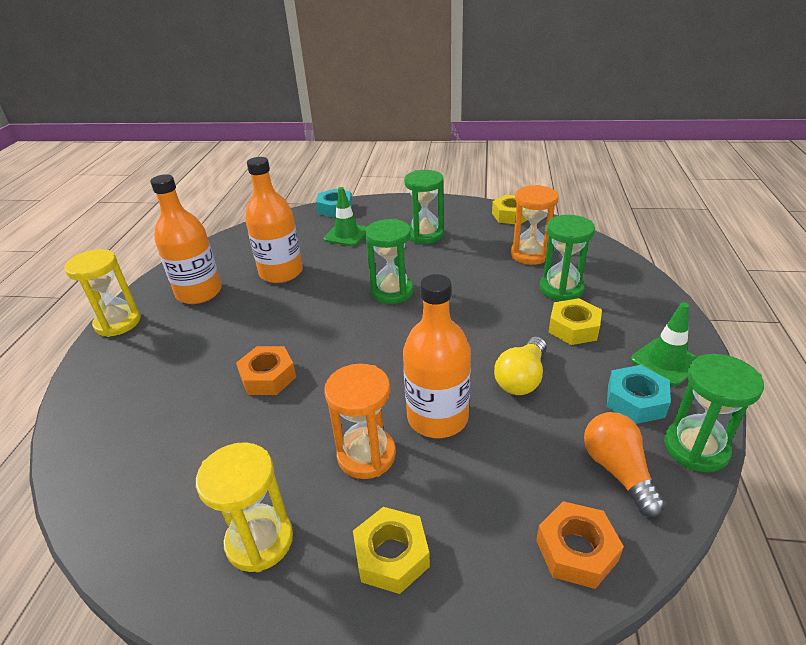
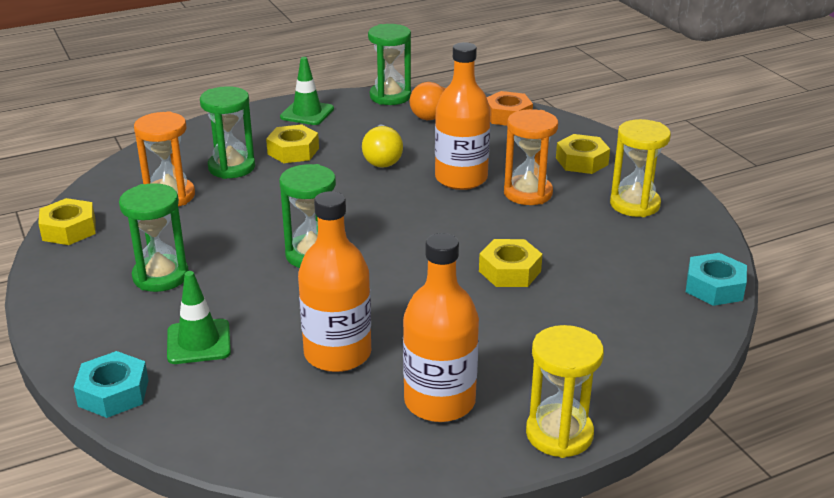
camera: 125 degrees left, 5 degrees down
(268, 377) = (509, 271): orange nut -> yellow nut
(521, 378) = (382, 158): yellow light bulb -> yellow light bulb turned 90 degrees clockwise
(635, 401) = (363, 117): turquoise nut -> turquoise nut (714, 287)

